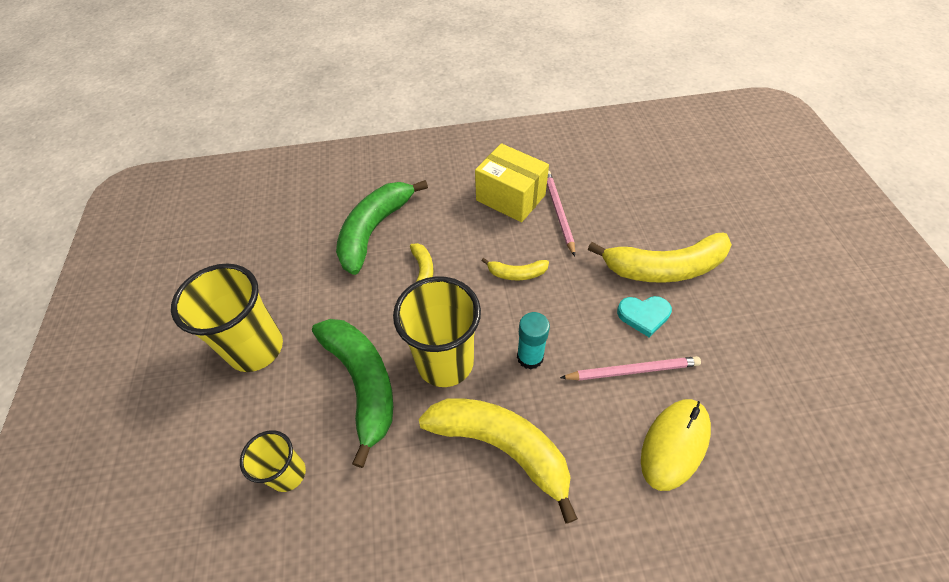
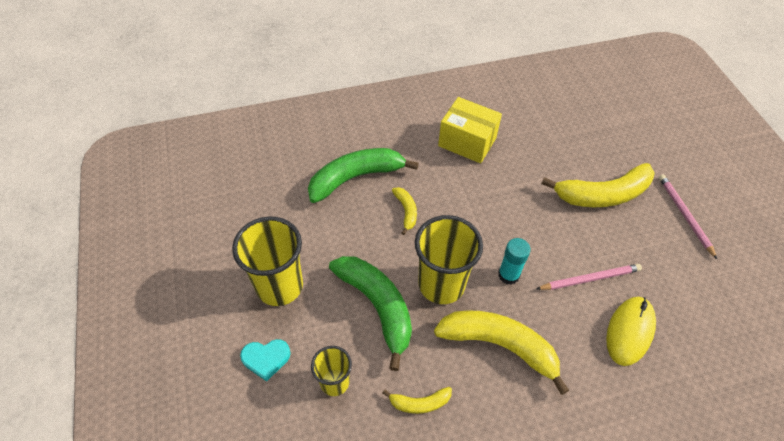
camera: 10 degrees left, 0 degrees up
(374, 230) = (356, 177): green banana -> green banana turned 45 degrees clockwise
(516, 273) = (485, 207): yellow banana -> yellow banana (419, 403)
(558, 212) = (509, 152): pink pencil -> pink pencil (684, 215)
(643, 315) = (592, 235): turquoise heart -> turquoise heart (266, 359)

